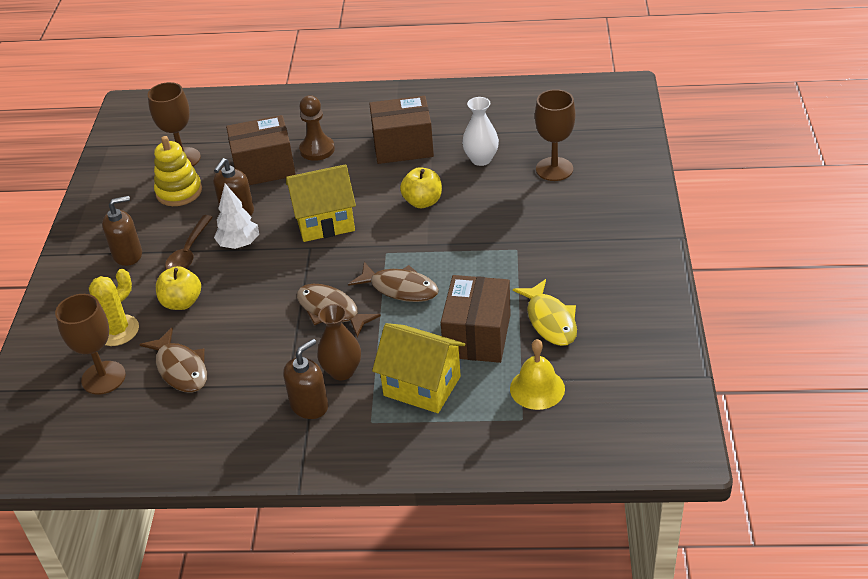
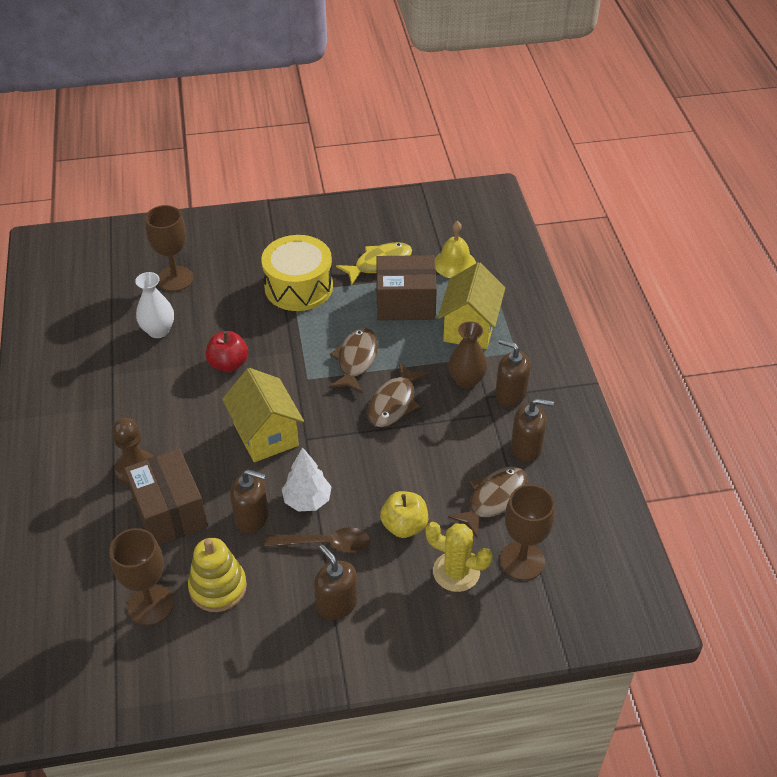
camera: 105 degrees left, 5 degrees up
(231, 405) = (526, 447): none -> brown soap dispenser
(403, 146) = (133, 394): brown box -> none
(422, 202) = (228, 364): yellow apple -> red apple
(523, 253) = (298, 287): none -> yellow drum

